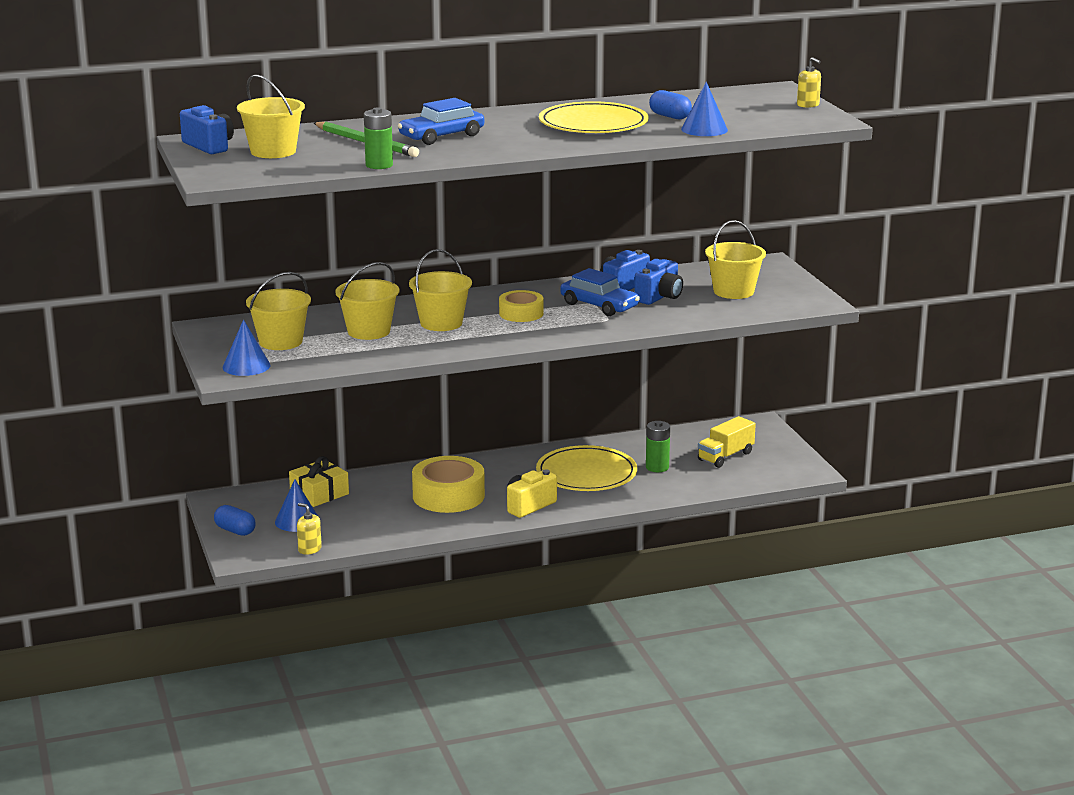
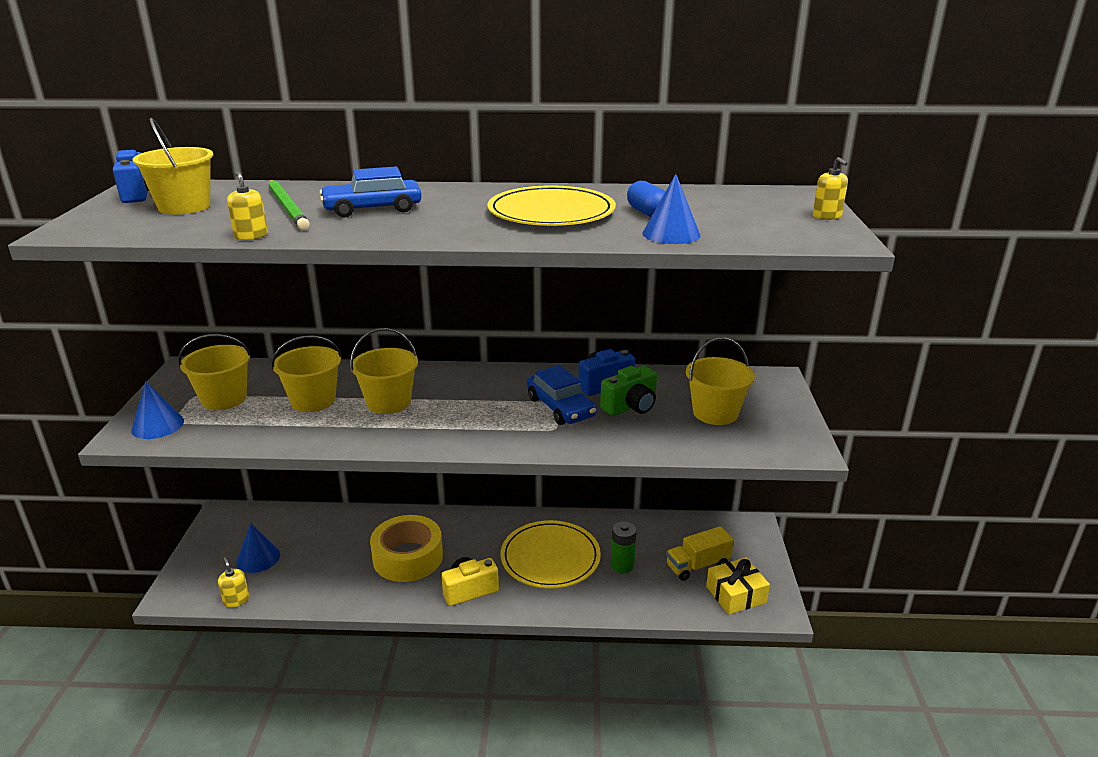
camera: 20 degrees right, 5 degrees up
(235, 531) = (199, 558): blue capsule -> none
(319, 493) = (304, 527): yellow gift -> yellow gift (736, 594)
(379, 165) = (251, 236): green battery -> yellow soap dispenser
(521, 313) = (475, 404): yellow tape -> none
(659, 297) = (631, 407): blue camera -> green camera

